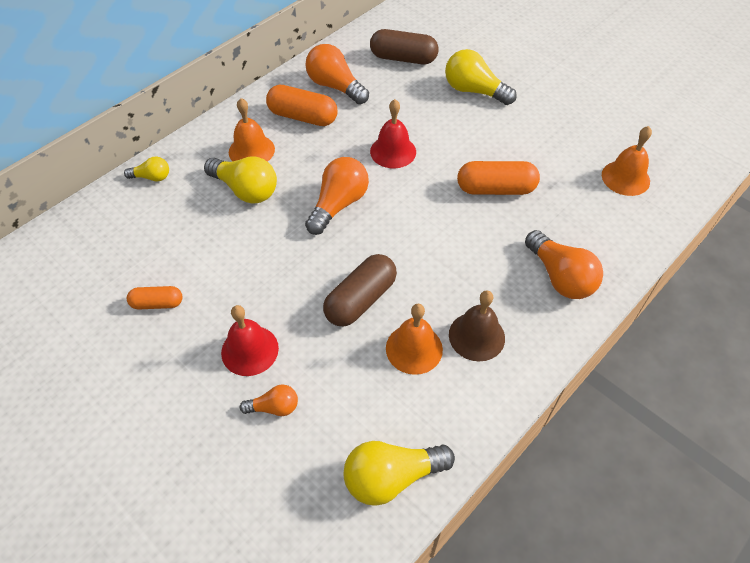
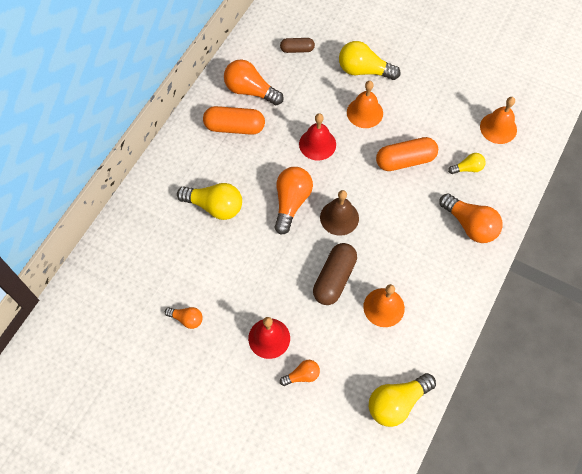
camera: 15 degrees left, 10 degrees up
(152, 177) = (135, 212): yellow light bulb -> yellow light bulb (467, 168)
(157, 303) = (186, 319): orange capsule -> orange light bulb
(251, 150) = (205, 169): orange bell -> orange bell (364, 112)
(403, 58) = (297, 49): brown capsule -> brown capsule, size x0.59
(476, 336) = (424, 286): brown bell -> brown bell (339, 217)

